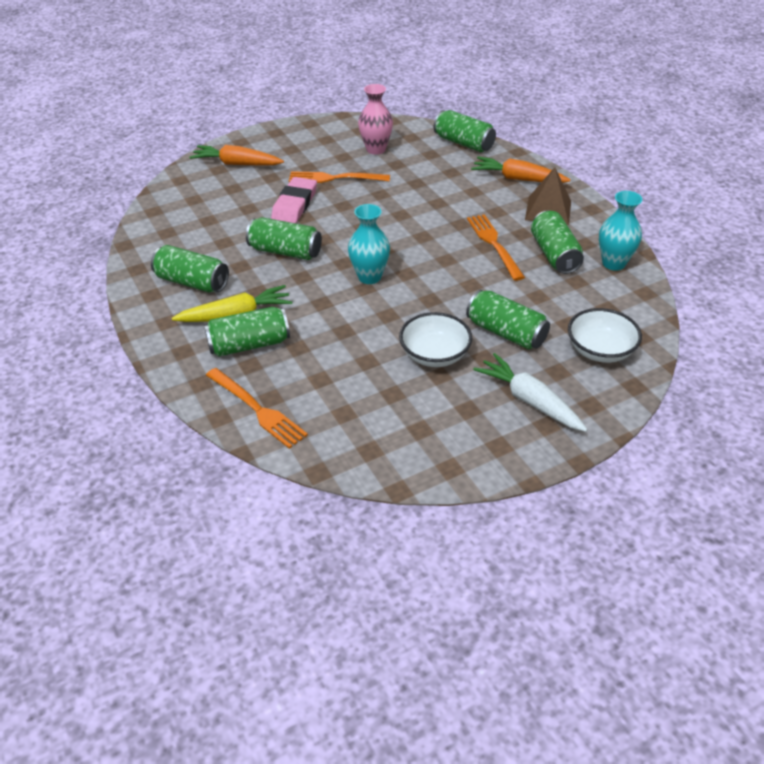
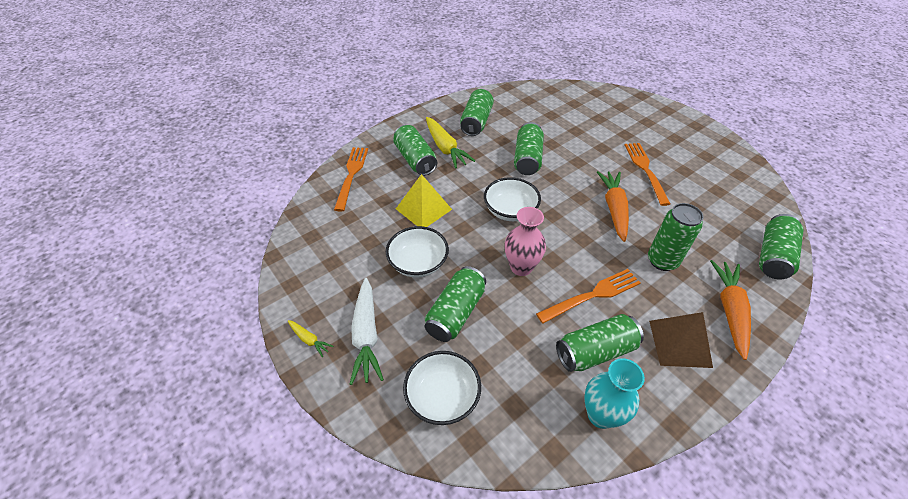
camera: 80 degrees right, 5 degrees up
(237, 164) = (634, 114): orange carrot -> orange carrot (614, 209)
(258, 409) = (351, 175): orange fork -> orange fork turned 150 degrees clockwise
(294, 204) = (593, 153): pink eraser -> none
(347, 344) = (423, 209): none -> yellow pyramid
(369, 277) = (510, 210): turquoise vase -> white bowl
(376, 149) = (712, 190): pink vase -> pink vase (521, 267)
(459, 198) = (662, 261): none -> green can
(529, 400) = (366, 335): white carrot -> white carrot turned 135 degrees clockwise
(533, 448) = (309, 340): none -> yellow carrot

